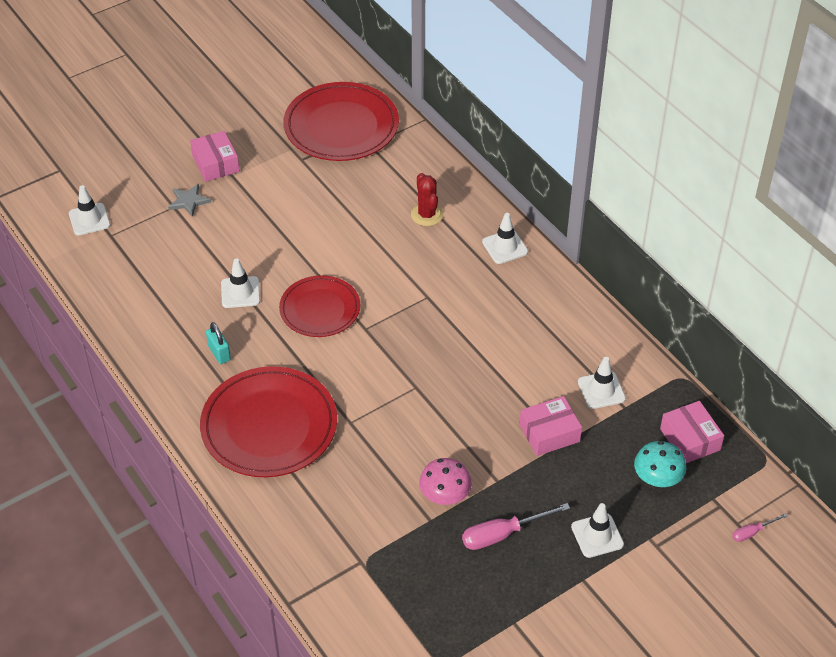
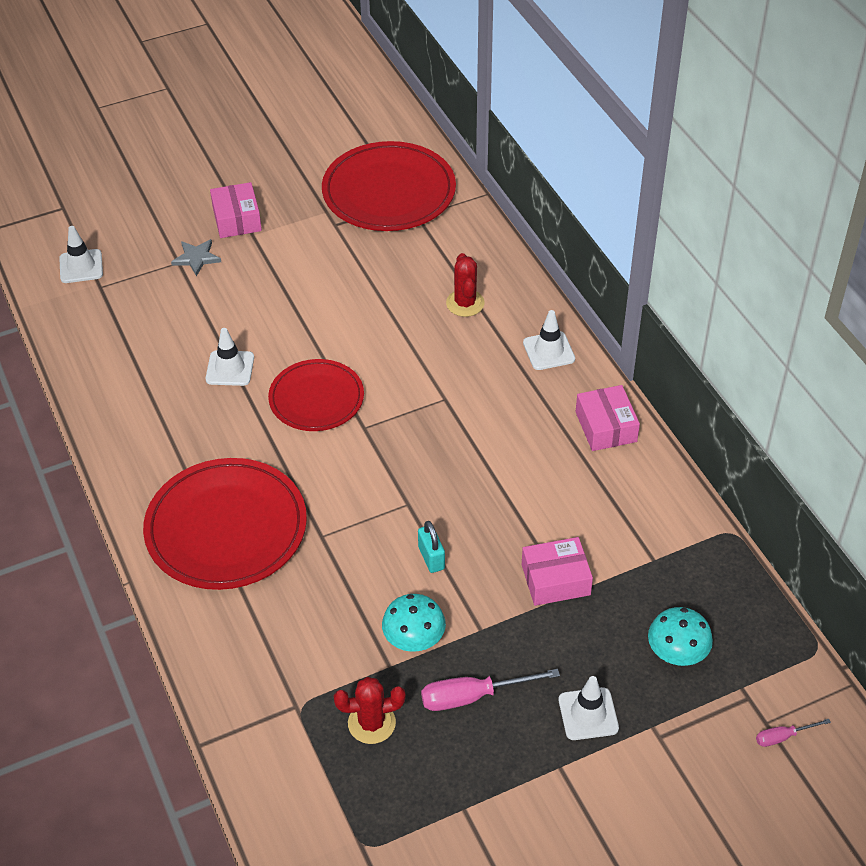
camera: 10 degrees right, 0 degrees up
(219, 353) = (189, 436): turquoise padlock -> turquoise padlock (431, 558)
(425, 566) = (371, 723): none -> red cactus
(445, 494) = (414, 638): pink mushroom -> turquoise mushroom
(601, 390) = (629, 535): white traffic cone -> none
(690, 439) = (726, 610): pink box -> pink box (606, 427)

